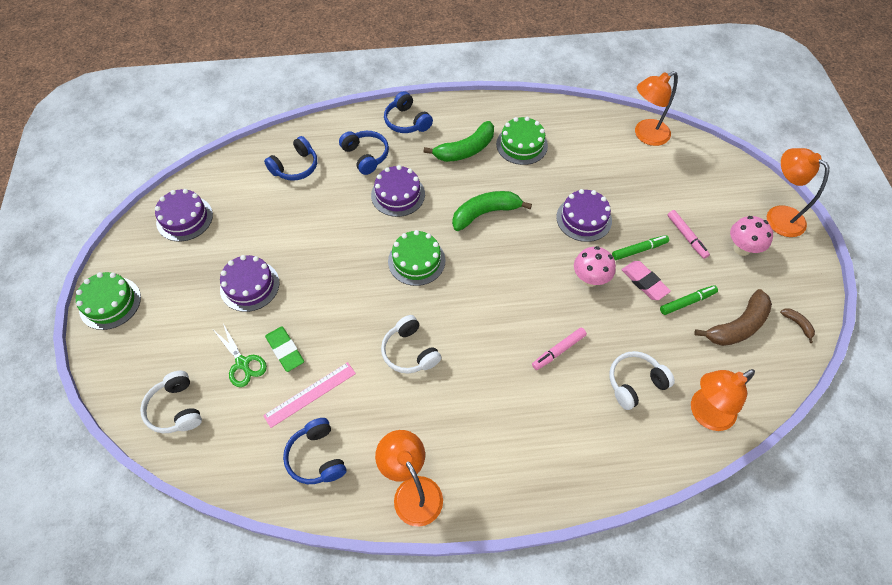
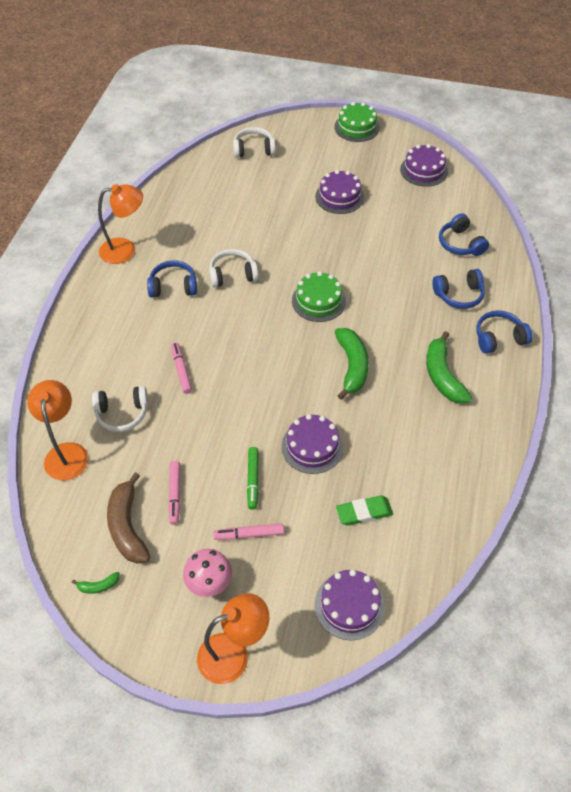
camera: 110 degrees right, 5 degrees down
(242, 363) = (272, 184): green scissors -> none
(285, 350) = (271, 207): green eraser -> green eraser (364, 512)
(310, 394) = (228, 213): pink ruler -> none
(317, 457) = (179, 208): blue headphones -> blue headphones (173, 286)
(398, 194) = (400, 307): purple cake -> purple cake (349, 605)
(521, 145) = (434, 428): green cake -> none
(590, 279) = (239, 422): pink mushroom -> none
(635, 383) = (122, 413): white headphones -> white headphones turned 90 degrees clockwise
(644, 282) = (214, 467): pink eraser -> none
(645, 135) = (410, 564): orange lamp -> none
(687, 302) = (175, 494): green marker -> pink marker
(797, 324) = (98, 586): brown banana -> green banana

